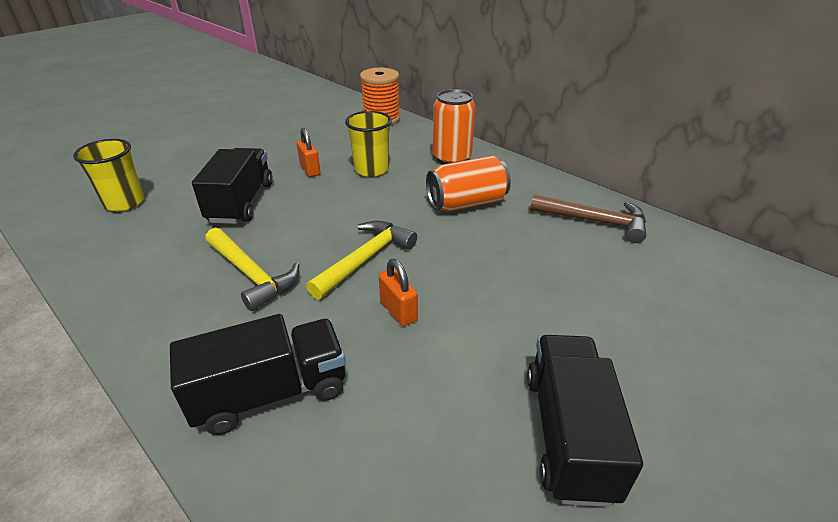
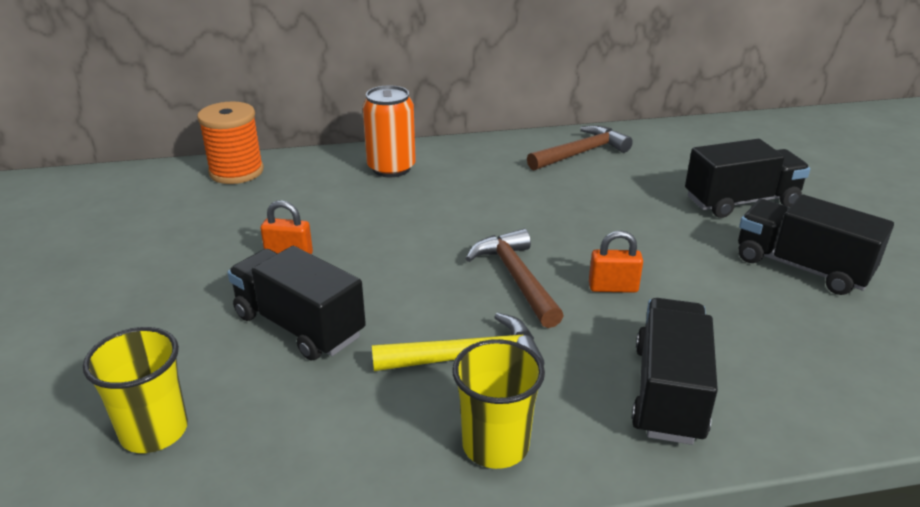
camera: 55 degrees left, 5 degrees down
(365, 259) = (516, 278): yellow hammer -> brown hammer
(371, 169) = (347, 218): yellow cup -> yellow cup (495, 445)
(466, 203) = (484, 193): orange can -> none
(648, 346) = (741, 201): none -> black truck

